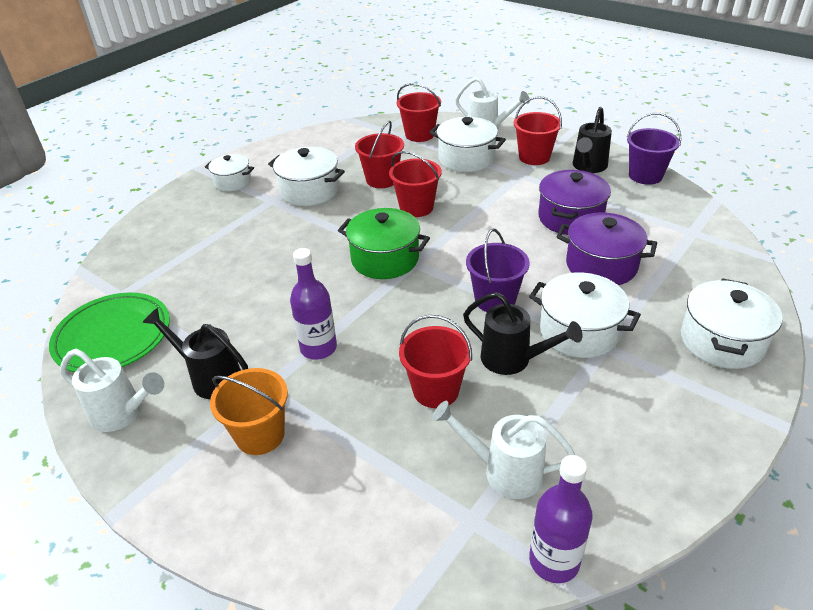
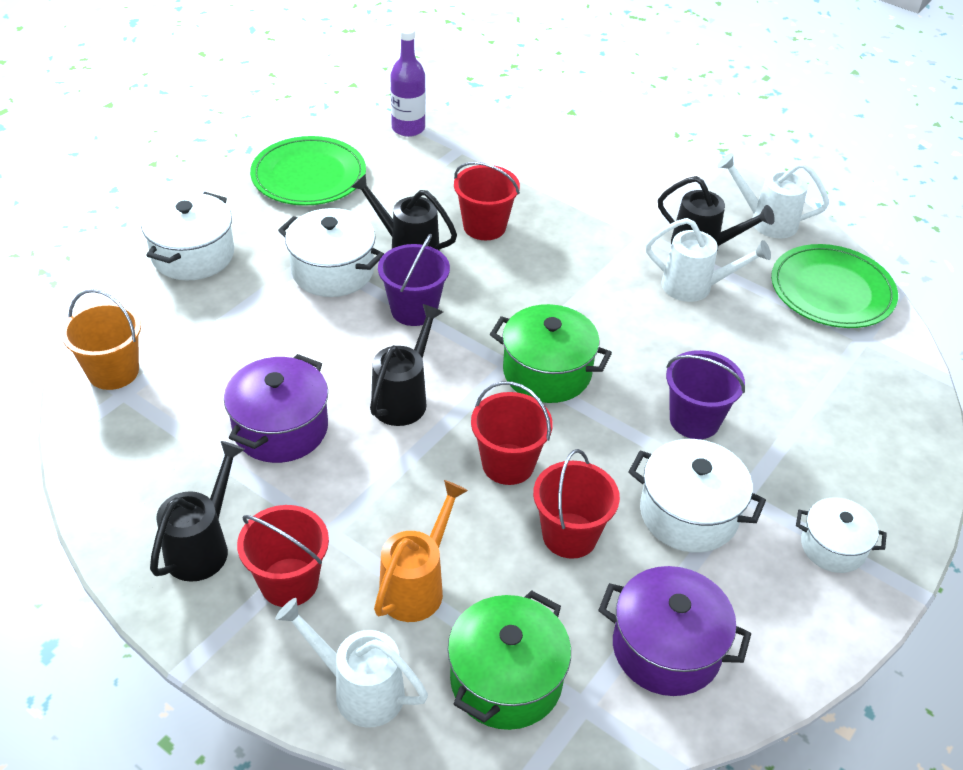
camera: 175 degrees right, 5 degrees up
(260, 435) = (635, 201): orange bucket -> orange bucket (113, 371)
(318, 348) = (604, 268): purple bottle -> none
(419, 135) = (506, 679): red bucket -> green pot
(466, 159) = (416, 586): white pot -> orange watering can
(491, 238) = (403, 399): none -> black watering can
(504, 471) = (432, 171): white watering can -> white watering can (694, 287)
(601, 265) = (273, 348): purple pot -> purple pot (666, 648)
(645, 176) = (117, 515): purple bucket -> purple bucket (694, 420)
(657, 455) = (309, 176): none -> green plate

